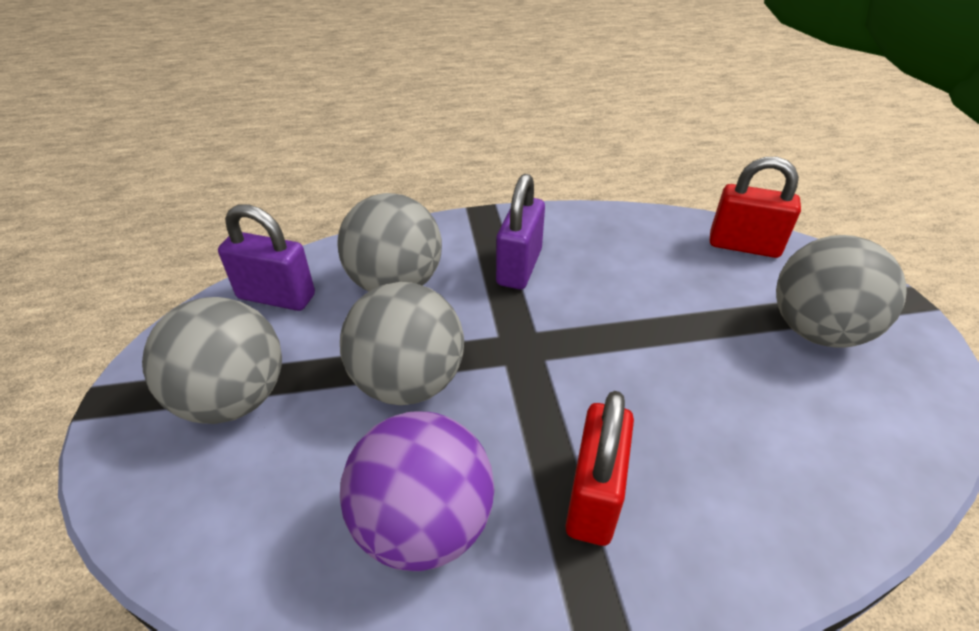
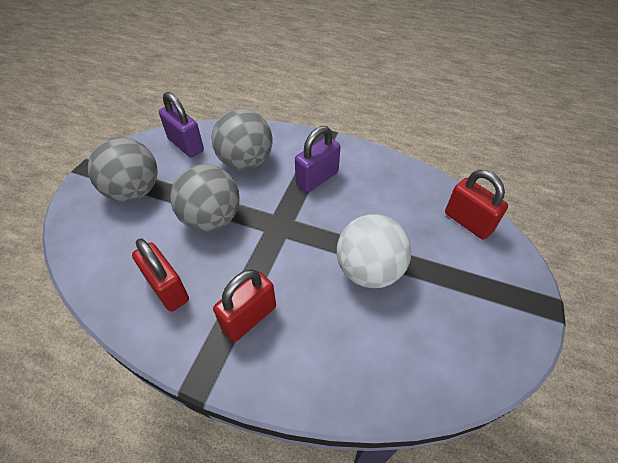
camera: 30 degrees right, 10 degrees up
(424, 524) = (167, 289): purple ball -> red padlock
(690, 350) = (369, 270): none -> white ball
(816, 330) = (458, 295): grey ball -> none

